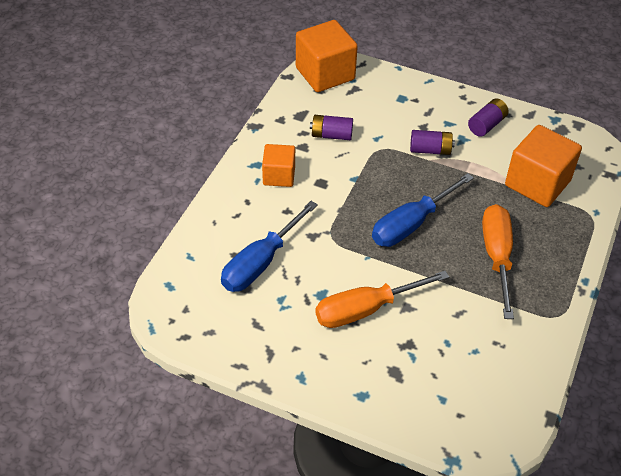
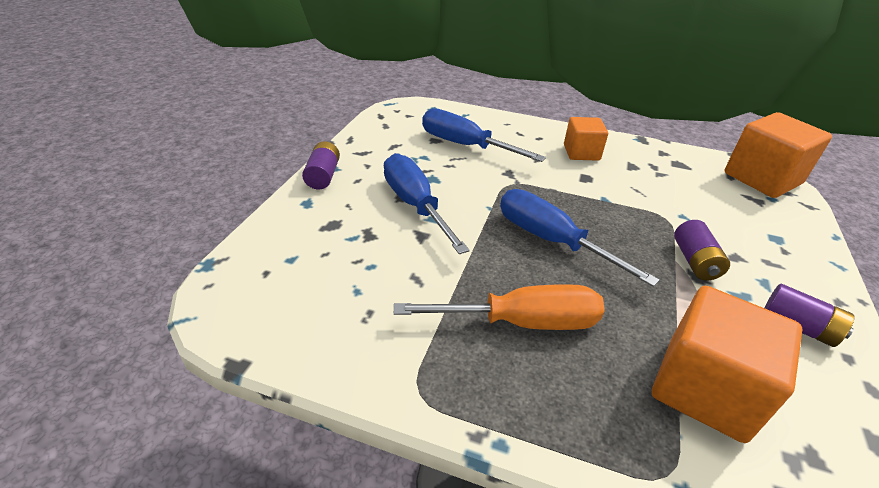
camera: 85 degrees right, 10 degrees down
(331, 135) = (663, 183): purple battery -> purple battery (323, 176)
(366, 309) = (416, 205): orange screwdriver -> blue screwdriver

